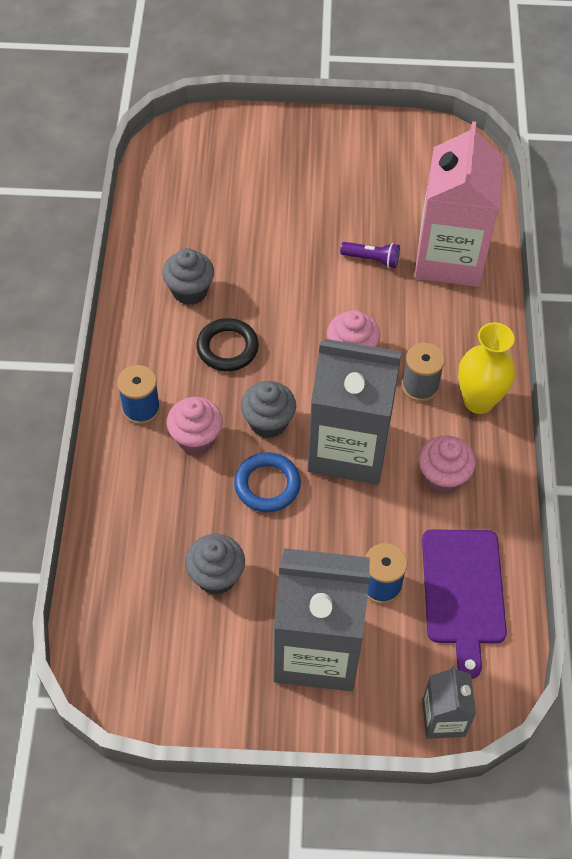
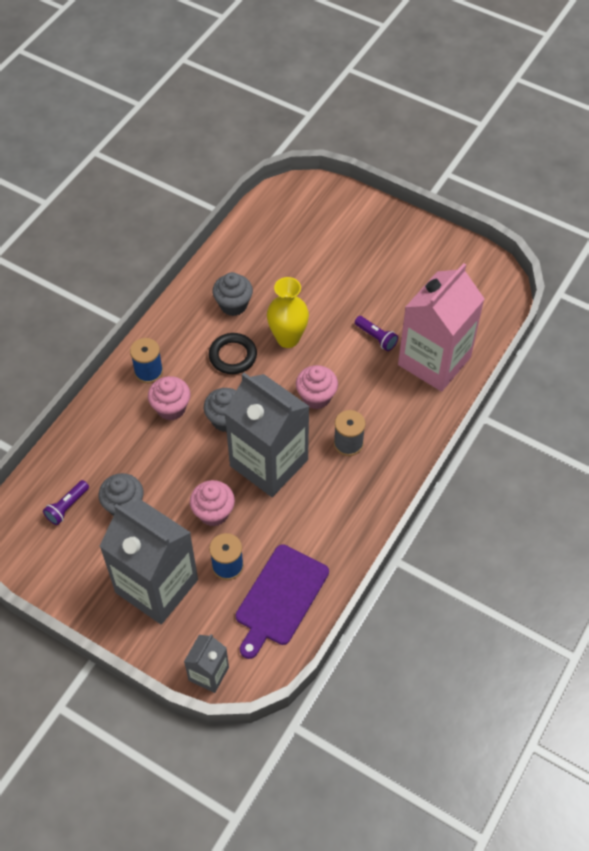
camera: 30 degrees right, 0 degrees up
(148, 611) = (67, 507): none -> purple flashlight
(267, 485) = (197, 462): blue ring -> none
(443, 477) = (320, 514): pink cupcake -> pink cupcake (213, 513)
(478, 401) = (383, 473): yellow vase -> yellow vase (288, 338)

